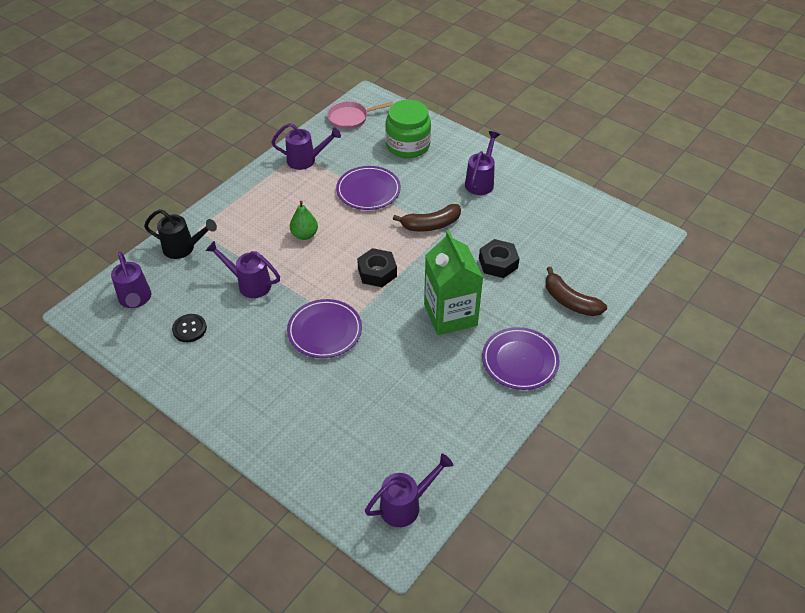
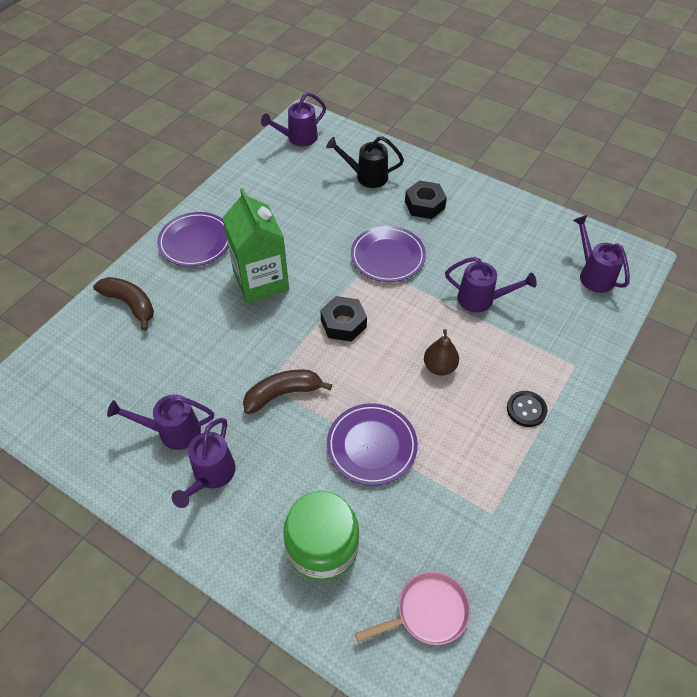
camera: 175 degrees right, 5 degrees up
(183, 248) = (577, 338): black watering can -> black watering can (367, 176)
(189, 329) = (522, 250): black button -> black button (526, 409)
(304, 235) = (439, 367): green pear -> brown pear
(306, 160) = (475, 499): purple watering can -> purple watering can (173, 431)
(498, 263) = (203, 345): black nut -> black nut (424, 205)

